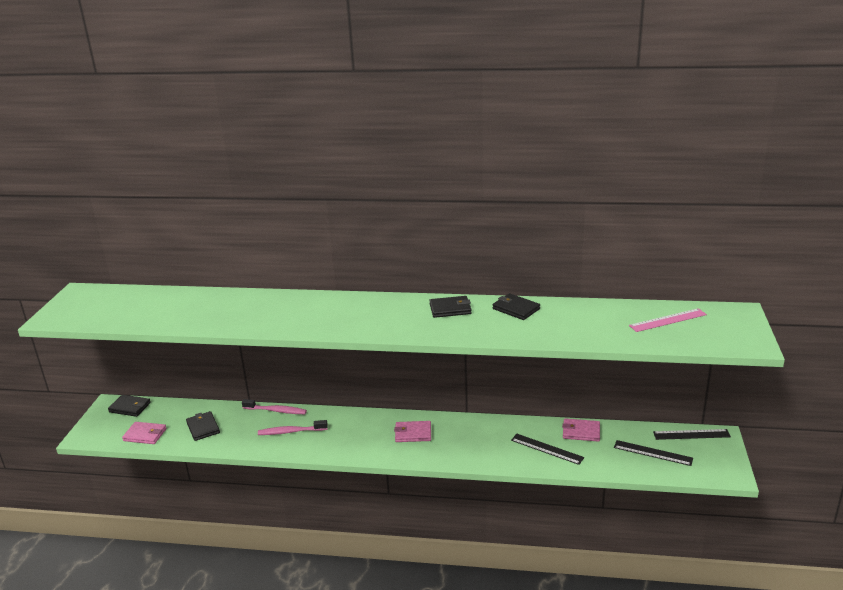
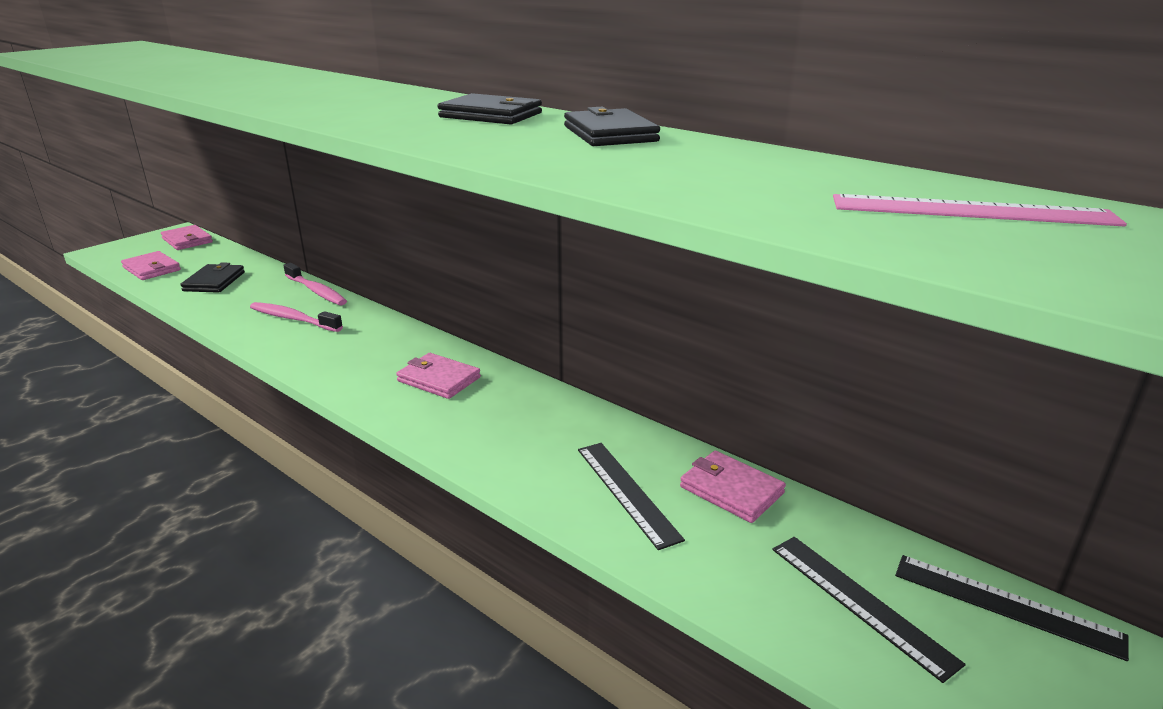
camera: 30 degrees right, 0 degrees up
(130, 407) = (187, 240): black wallet -> pink wallet

